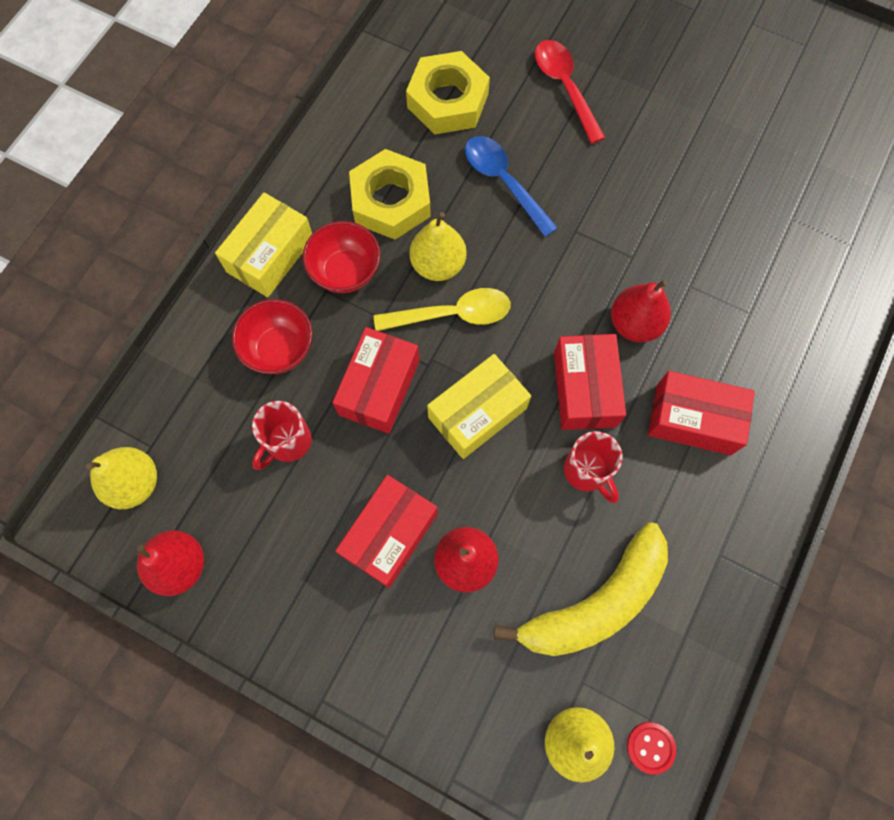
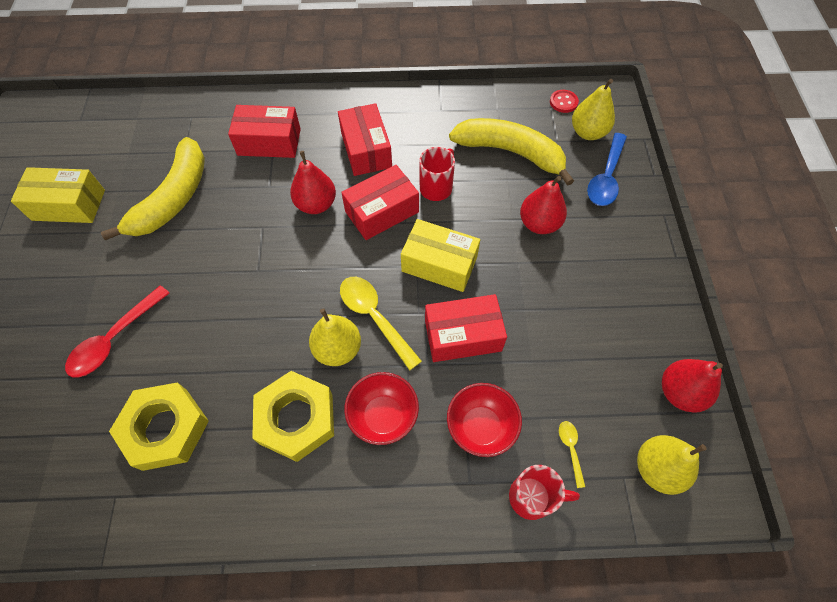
camera: 120 degrees left, 10 degrees down
(206, 416) = (570, 449): none -> yellow spoon
(270, 255) = (403, 491): yellow box -> yellow box (69, 205)
(287, 442) = (545, 374): red mug -> red mug (532, 497)
(390, 534) = (556, 273): red box -> red box (269, 142)
(503, 182) = (235, 340): blue spoon -> blue spoon (606, 177)
(721, 185) = (173, 198): none -> yellow banana

